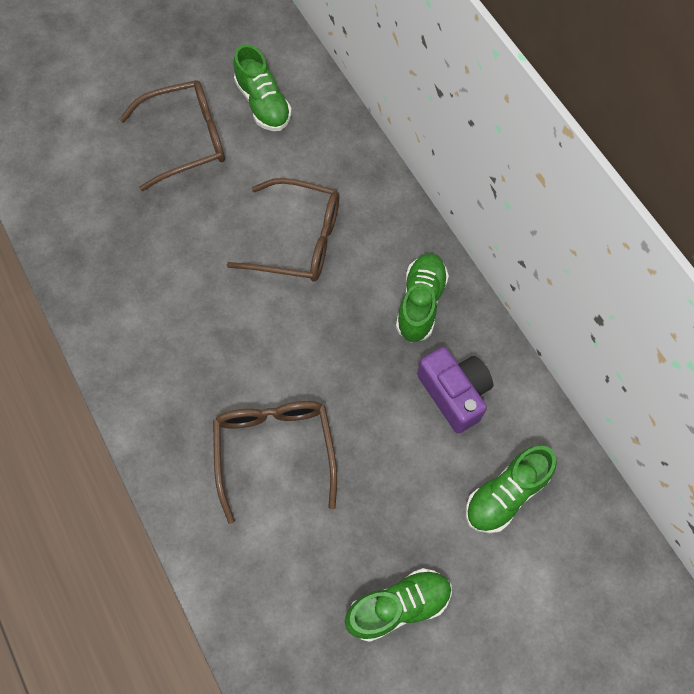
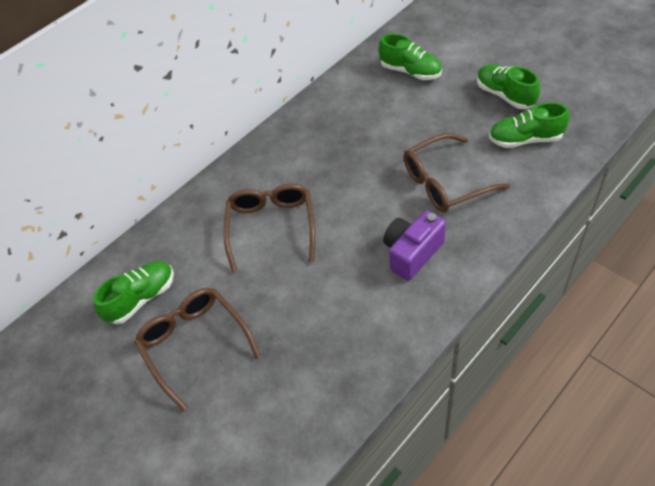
camera: 100 degrees left, 15 degrees down
(420, 303) = (298, 143): green shoe -> green shoe (525, 139)
(454, 393) = (357, 109): purple camera -> purple camera (412, 253)

